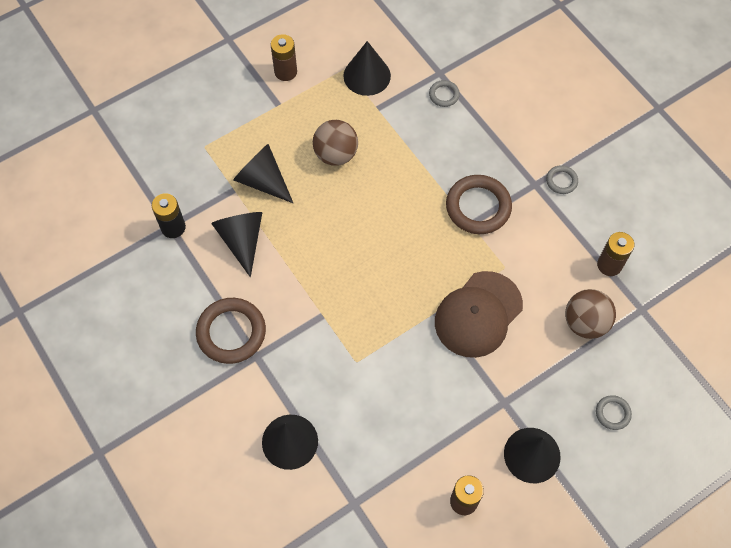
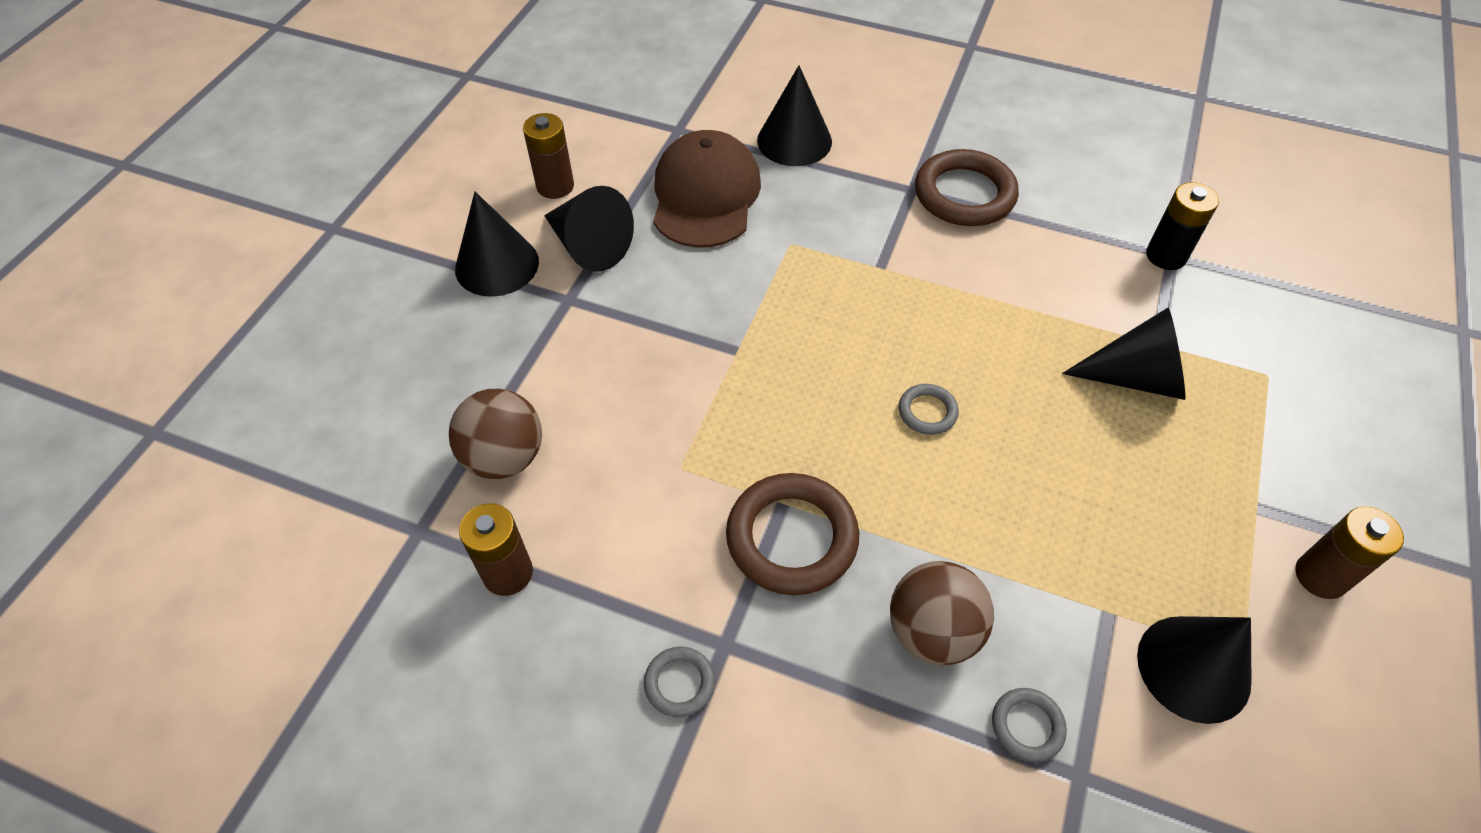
camera: 145 degrees right, 10 degrees down
(242, 240) = (1069, 290): black cone -> black cone (589, 246)
(336, 154) = (1084, 482): brown ball -> brown ball (932, 632)
(478, 314) = (675, 380): brown cap -> brown cap (705, 195)
(612, 413) = (406, 363): grey ring -> grey ring (927, 412)

